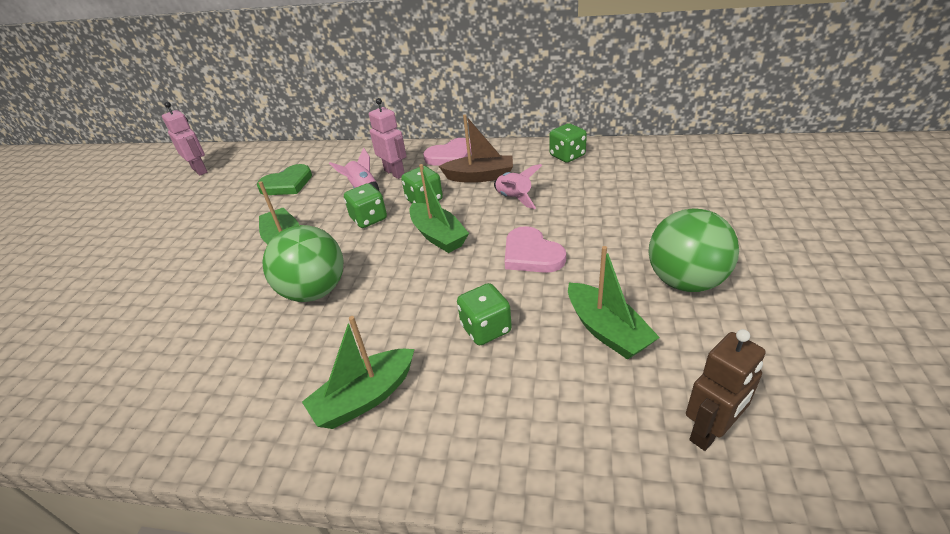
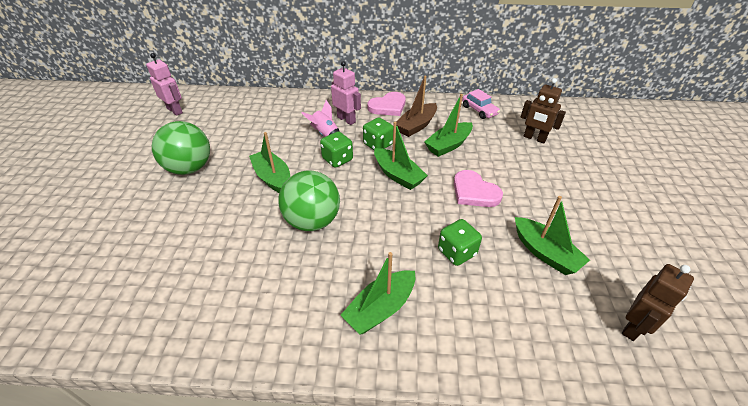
camera: 10 degrees left, 5 degrees up
(287, 184) = (258, 126): green heart -> none
(480, 177) = (416, 125): brown boat -> brown boat turned 135 degrees clockwise
(514, 198) = (448, 145): pink rocket -> green boat
(567, 156) = (479, 110): green dice -> pink car
(632, 187) = (534, 138): none -> brown robot
(685, 281) = (590, 215): green ball -> green ball (190, 168)

